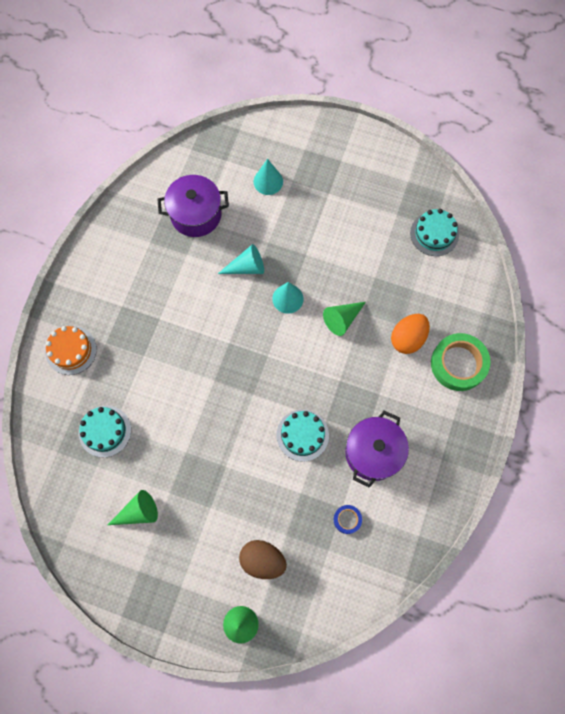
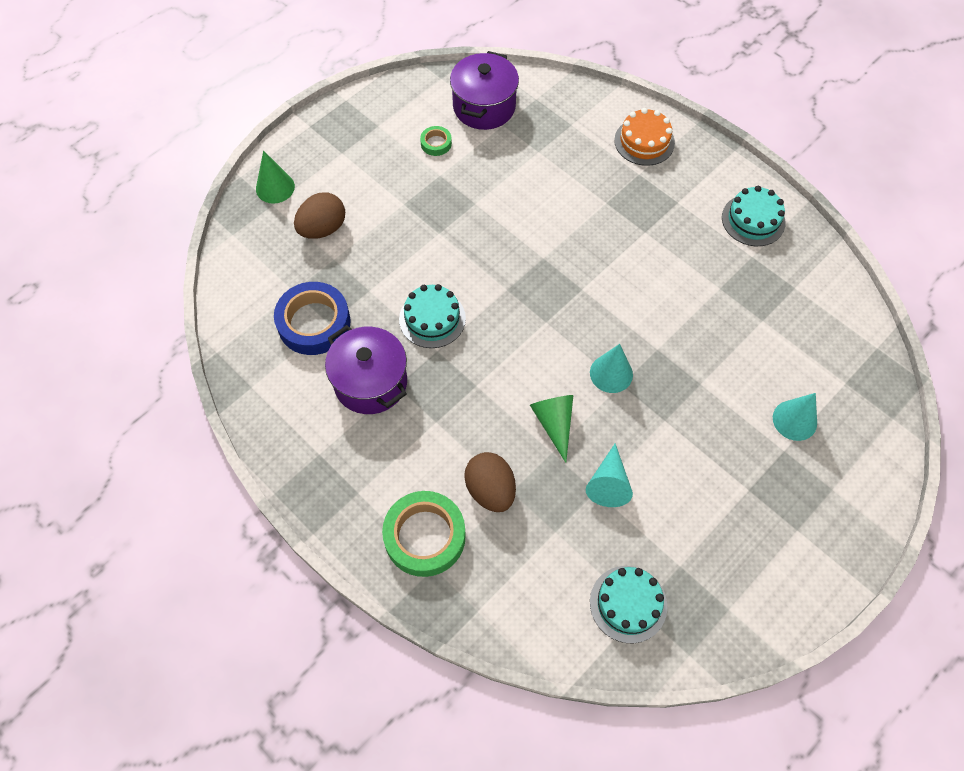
camera: 115 degrees right, 10 degrees down
(105, 431) = (537, 142): turquoise cake -> turquoise cake (753, 220)
(138, 512) = (436, 143): green cone -> green tape
(196, 214) = (773, 317): purple pot -> purple pot (484, 107)
(247, 267) = (675, 345): turquoise cone -> turquoise cone (608, 483)
(347, 519) = (314, 323): blue tape -> blue tape, size x2.11
(407, 338) = (490, 490): orange egg -> brown egg

